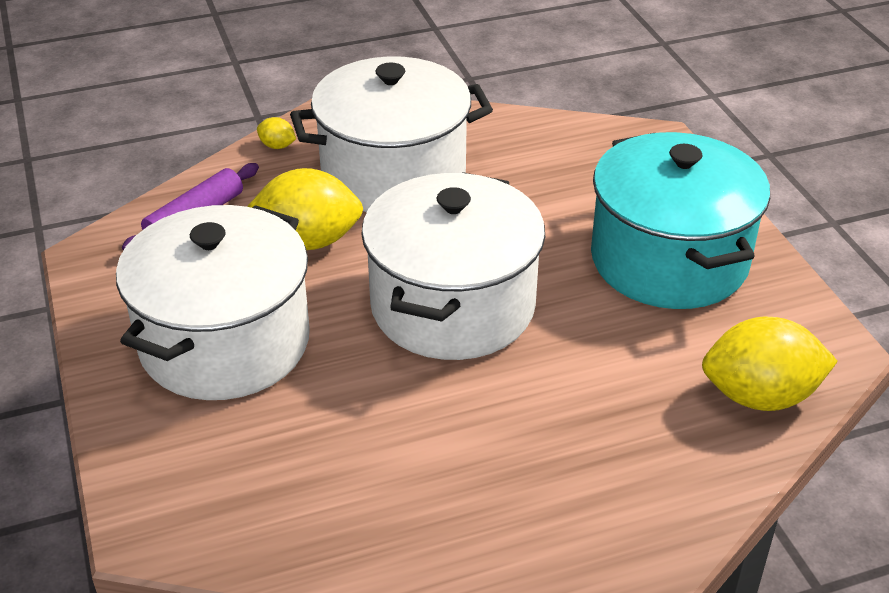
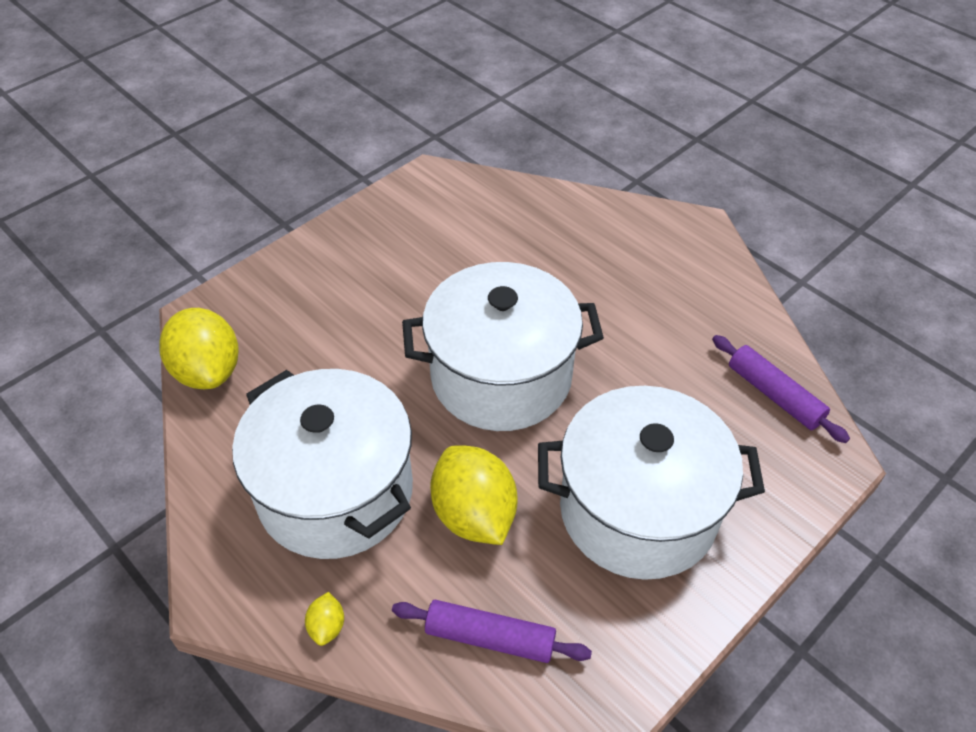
camera: 115 degrees left, 10 degrees up
(266, 524) = (774, 395): none -> purple rolling pin
(669, 260) = (374, 269): turquoise pot -> none
(760, 396) = (494, 200): yellow lemon -> yellow lemon (208, 371)

